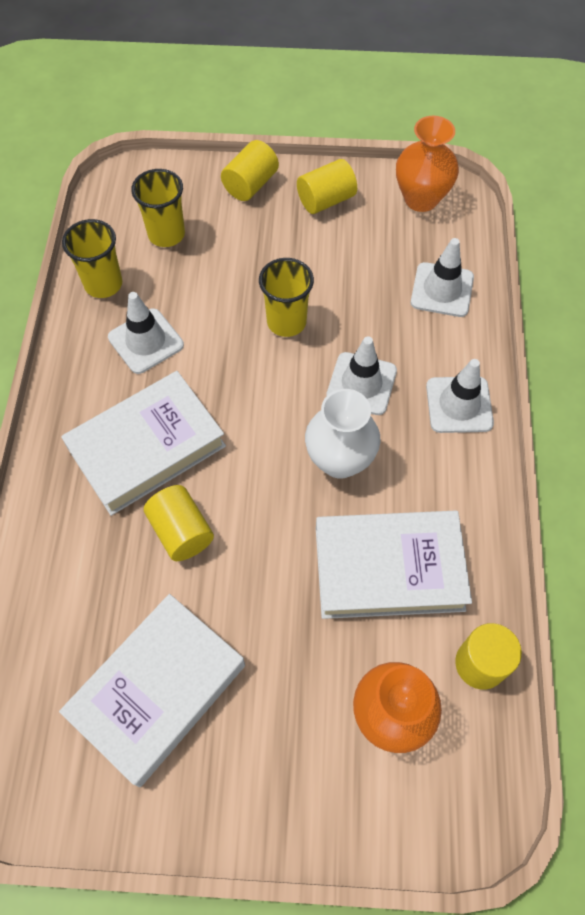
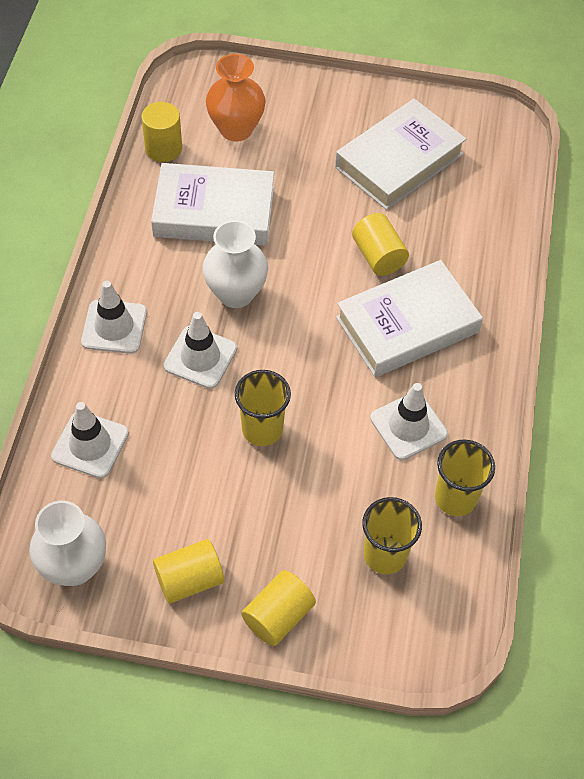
camera: 175 degrees left, 5 degrees down
(421, 199) = (74, 566): orange vase -> white vase

